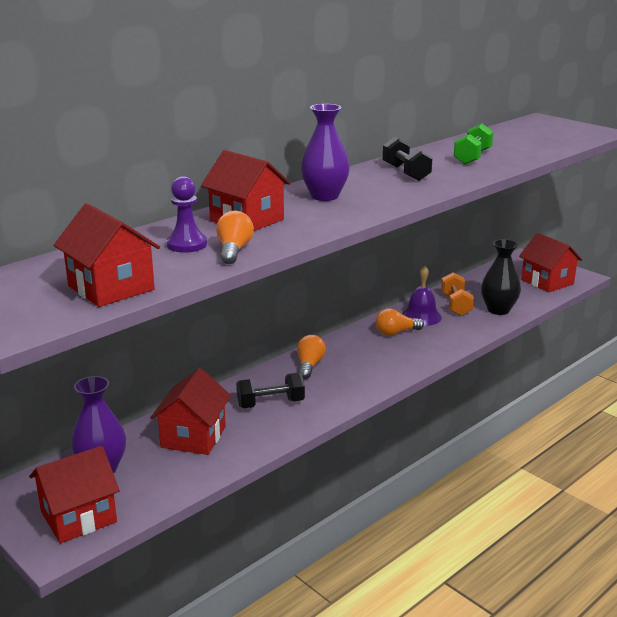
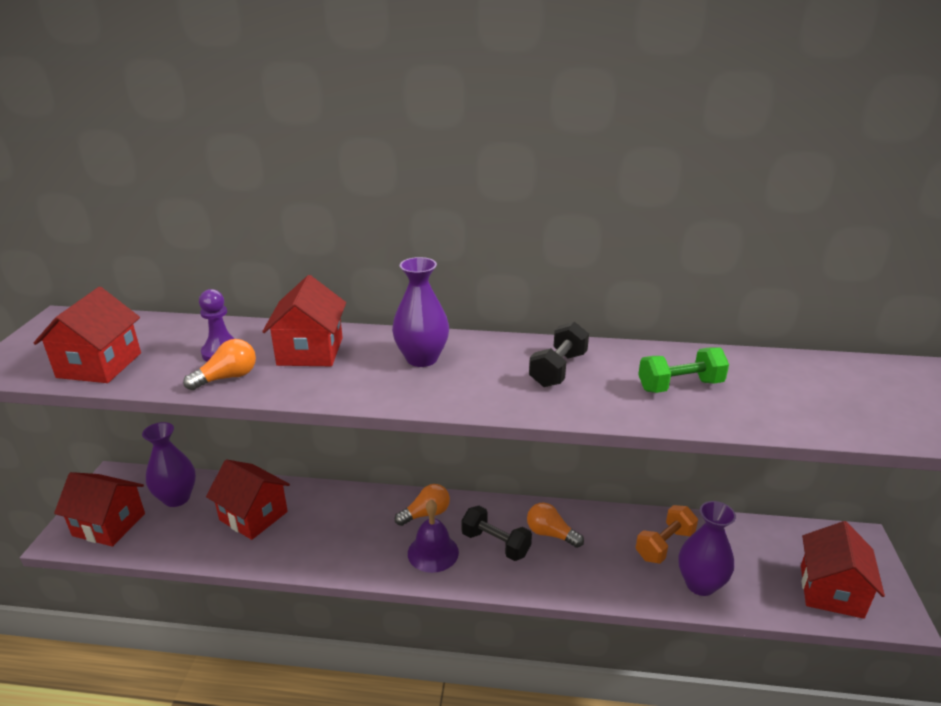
camera: 50 degrees right, 5 degrees up
(193, 437) = (253, 516): red house -> red house turned 60 degrees clockwise
(270, 403) = (340, 528): black dumbbell -> black dumbbell (495, 544)
(421, 316) = (605, 533): purple bell -> purple bell (433, 552)
(498, 310) = (700, 584): black vase -> purple vase

